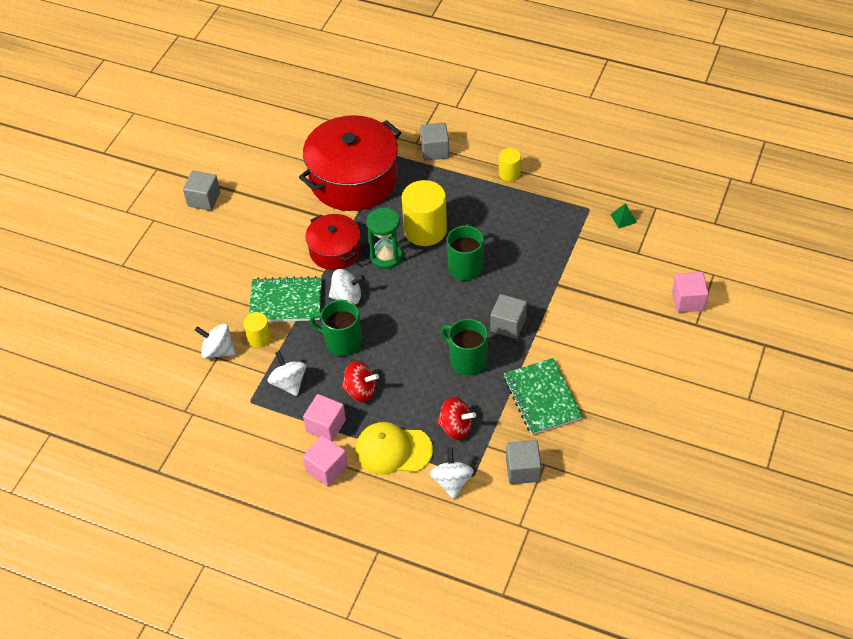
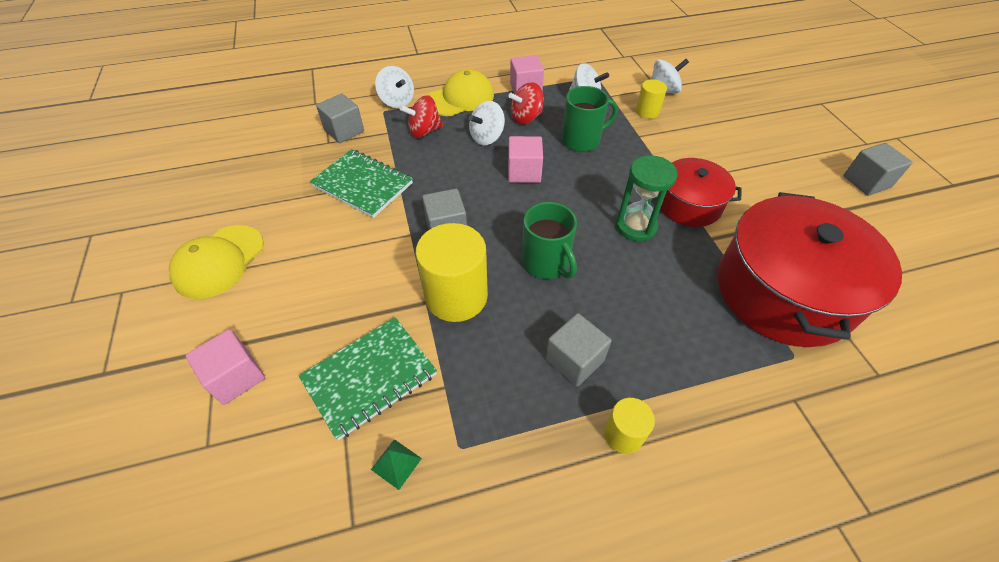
camera: 140 degrees right, 0 degrees up
(286, 301) = (666, 143): green notebook -> green notebook (369, 377)
(326, 468) = (497, 71): pink cube -> pink cube (524, 172)
(347, 296) = (623, 173): white spinning top -> white spinning top (487, 137)
(425, 230) = (633, 278): yellow cylinder -> yellow cylinder (456, 296)
(435, 150) = (757, 403): grey cube -> grey cube (574, 360)
(467, 360) = (459, 179): green mug -> none
(676, 387) = (219, 261): none -> yellow cap

